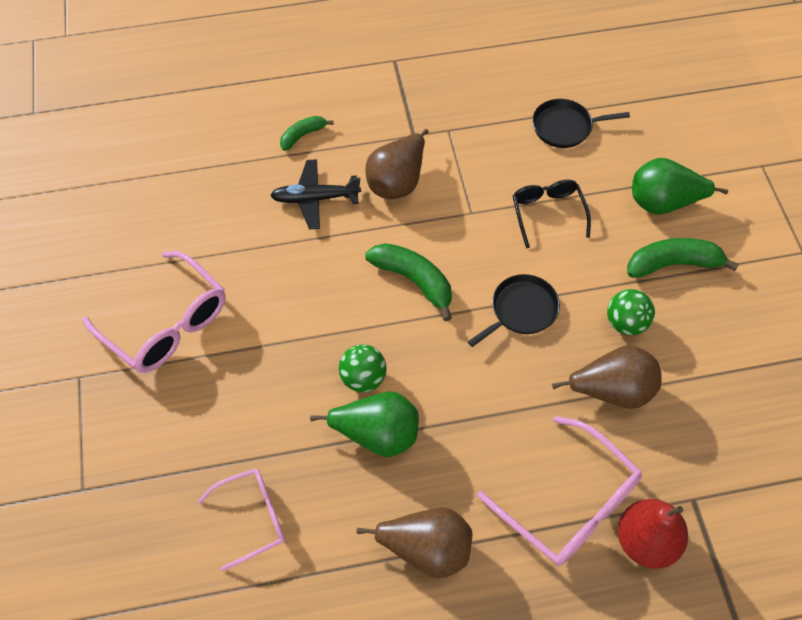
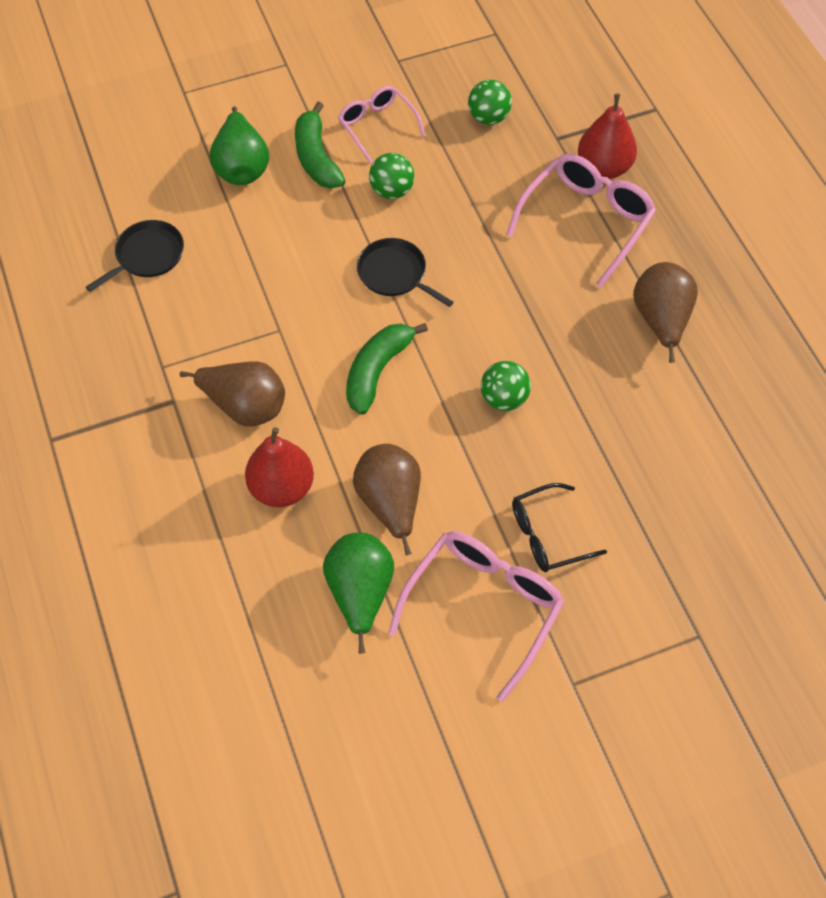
camera: 100 degrees left, 0 degrees up
(252, 518) = (678, 467): pink glasses -> pink glasses (377, 126)
(303, 135) = (185, 521): green banana -> none
(315, 198) = (282, 488): black plane -> red pear
(377, 434) = (561, 376): green pear -> green pear (360, 593)
(547, 213) = (270, 262): black glasses -> black glasses (548, 535)
(565, 127) = (147, 256): black pan -> black pan turned 120 degrees counterclockwise
(612, 390) = (467, 197): brown pear -> brown pear (390, 503)
(726, 432) = (488, 117): none -> green ball

